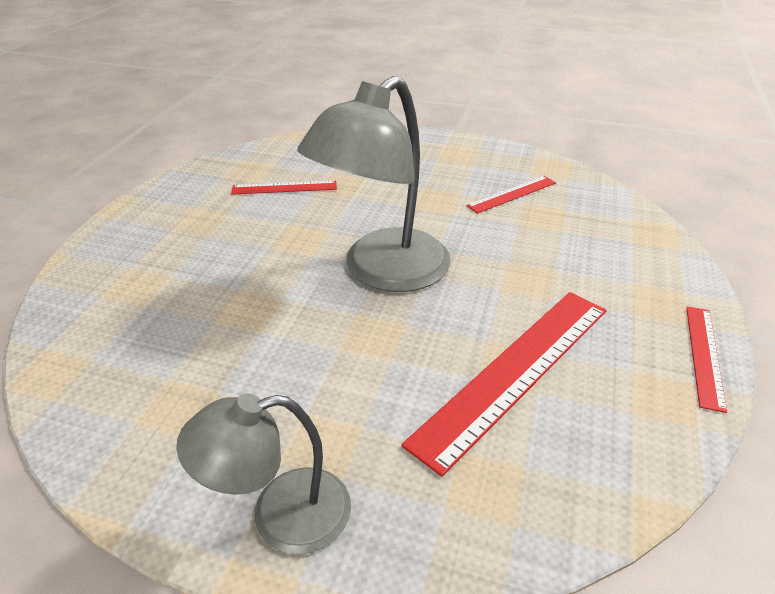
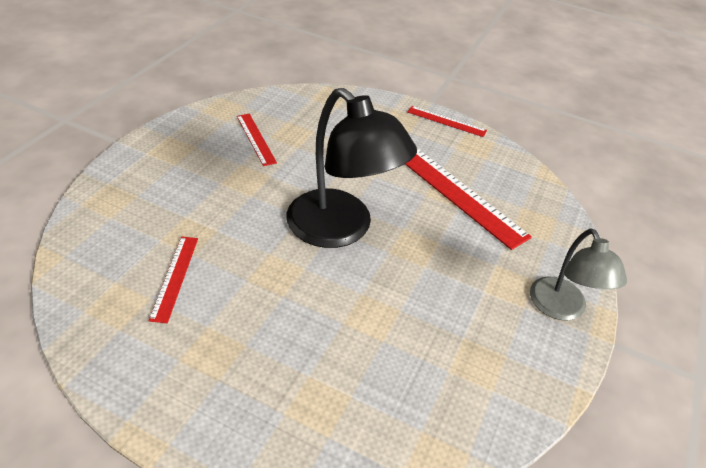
camera: 85 degrees left, 5 degrees up
(383, 272) = (341, 229): grey lamp -> black lamp

